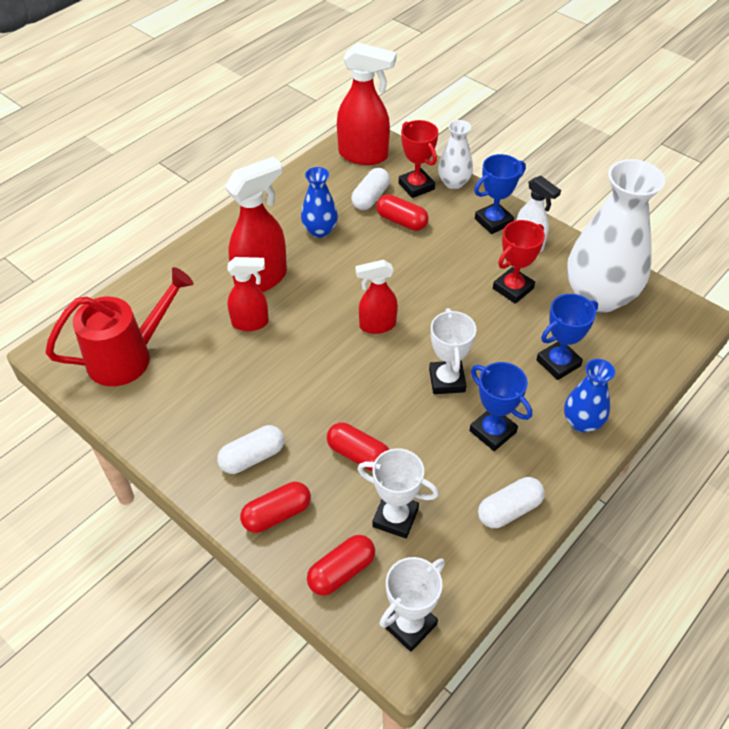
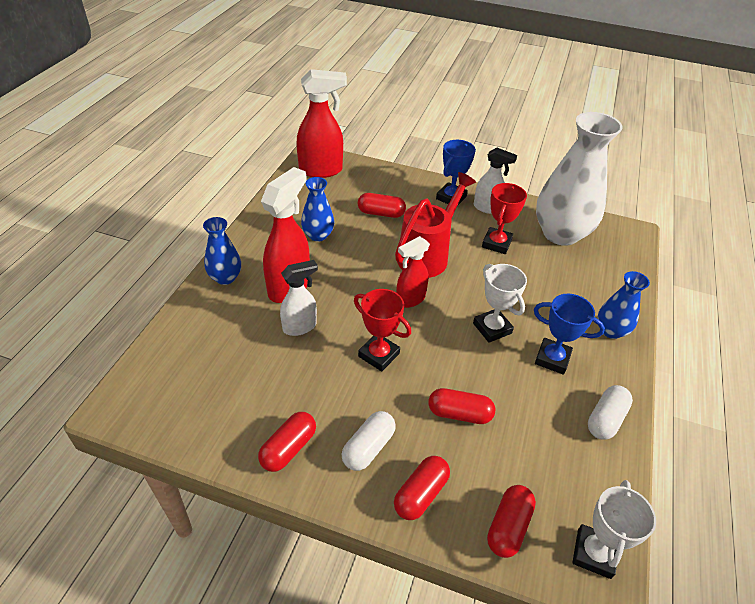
camera: 25 degrees left, 5 degrees down
(129, 356) = (198, 390): red watering can -> red watering can (427, 255)
(181, 434) = (288, 448): none -> red capsule
(205, 253) = (225, 277): none -> blue vase
(251, 323) = (300, 327): red spray bottle -> white spray bottle
(370, 198) = (345, 201): white capsule -> none
(395, 518) = (523, 459): white trophy -> none
(416, 186) = (377, 185): red trophy -> red trophy (379, 355)
(453, 182) = (404, 176): white vase -> none
(558, 363) = (564, 290): blue trophy -> none

